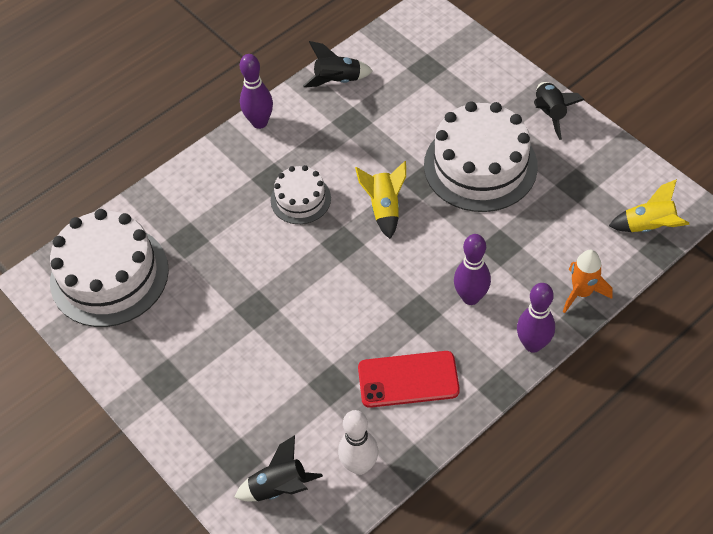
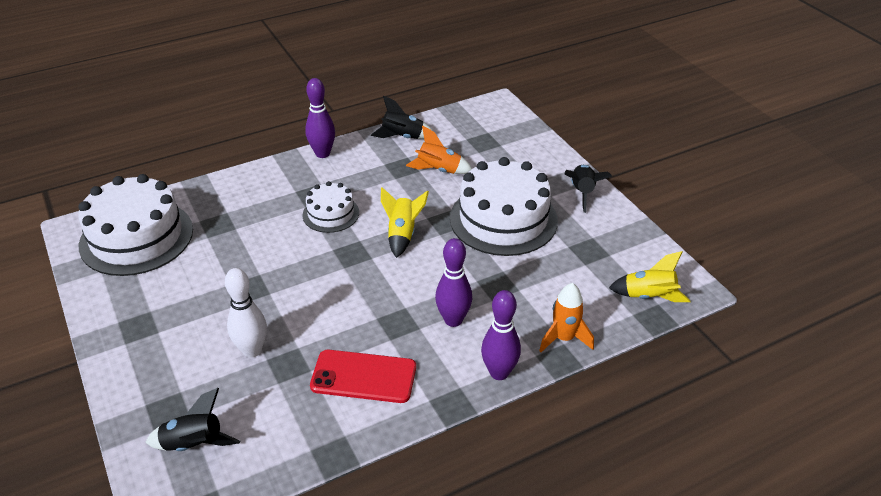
camera: 10 degrees right, 15 degrees down
(359, 465) = (281, 443): white bowling pin -> white bowling pin (252, 350)
(392, 117) = (439, 170): none -> orange rocket

